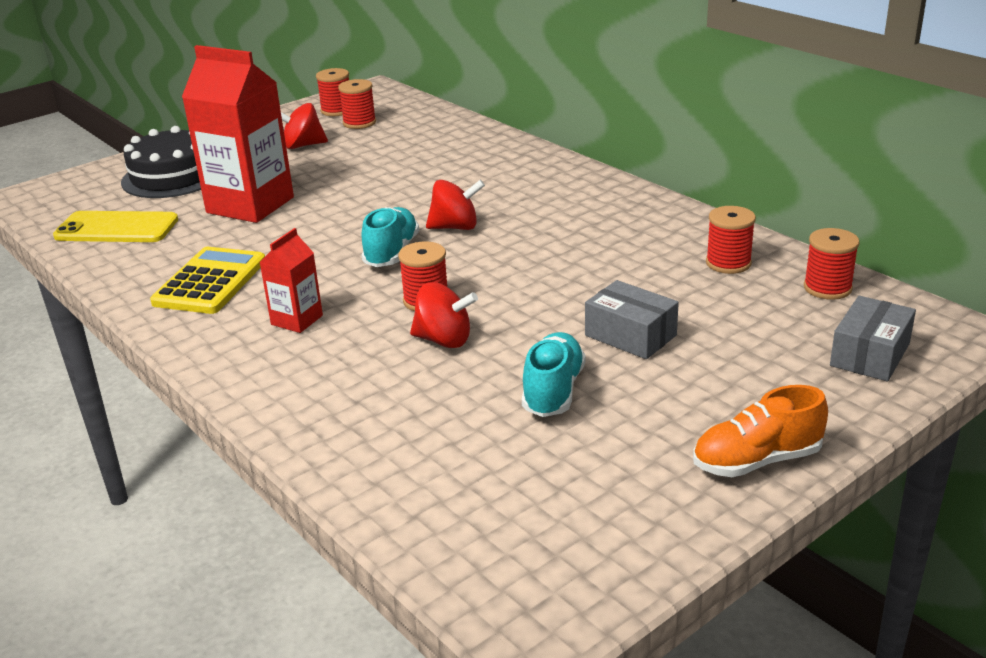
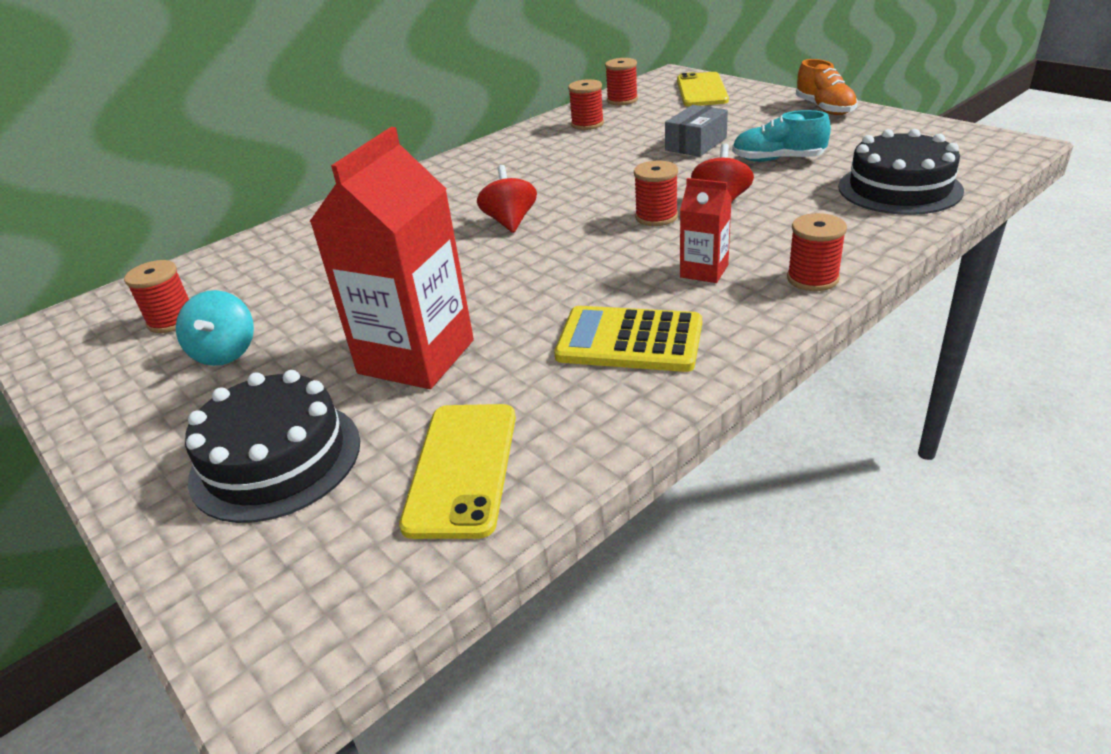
camera: 90 degrees left, 5 degrees up
(303, 145) = (226, 353): red spinning top -> turquoise spinning top
(337, 110) = (104, 347): red spool -> red spool (812, 278)
(391, 253) = (562, 245): turquoise shoe -> none
(419, 471) = (899, 188): none -> black cake
(870, 355) = (701, 90): grey box -> yellow phone

